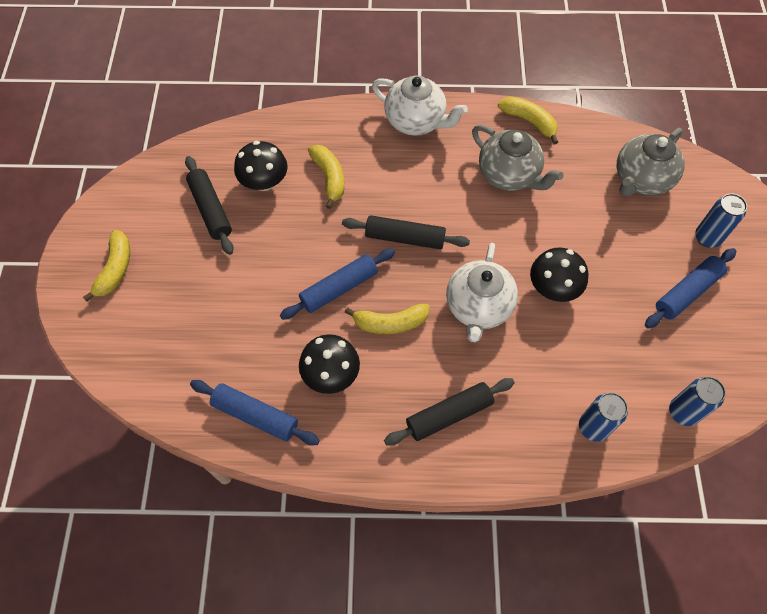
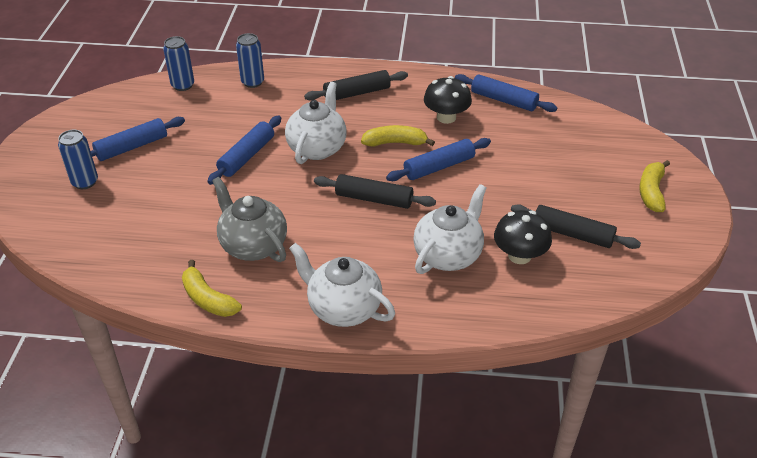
camera: 175 degrees left, 20 degrees down
(210, 209) = (572, 234): black rolling pin -> black rolling pin turned 45 degrees counterclockwise
(329, 178) = (448, 255): yellow banana -> white teapot
(553, 288) = (247, 156): black mushroom -> blue rolling pin
(641, 180) = (116, 232): grey teapot -> none

